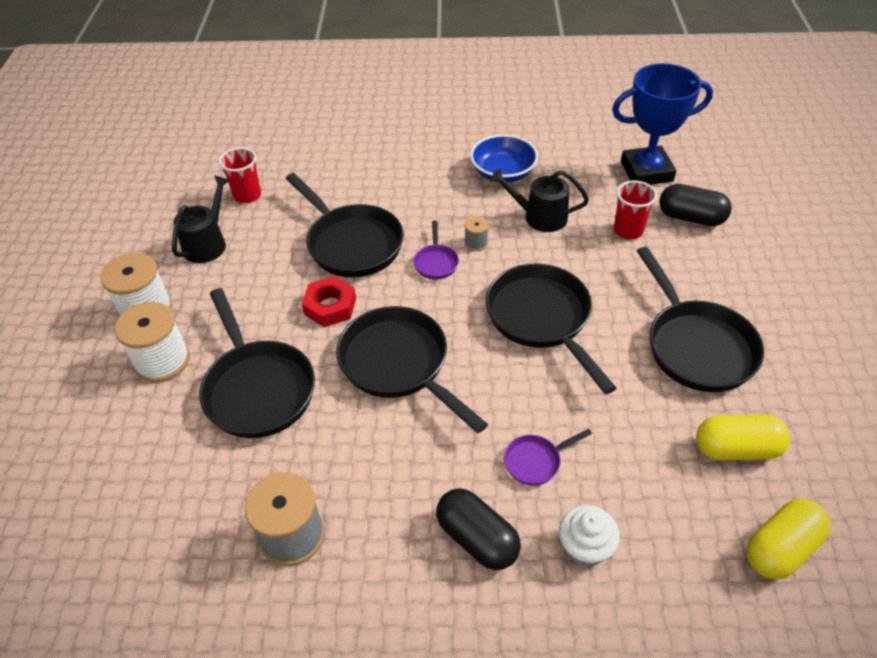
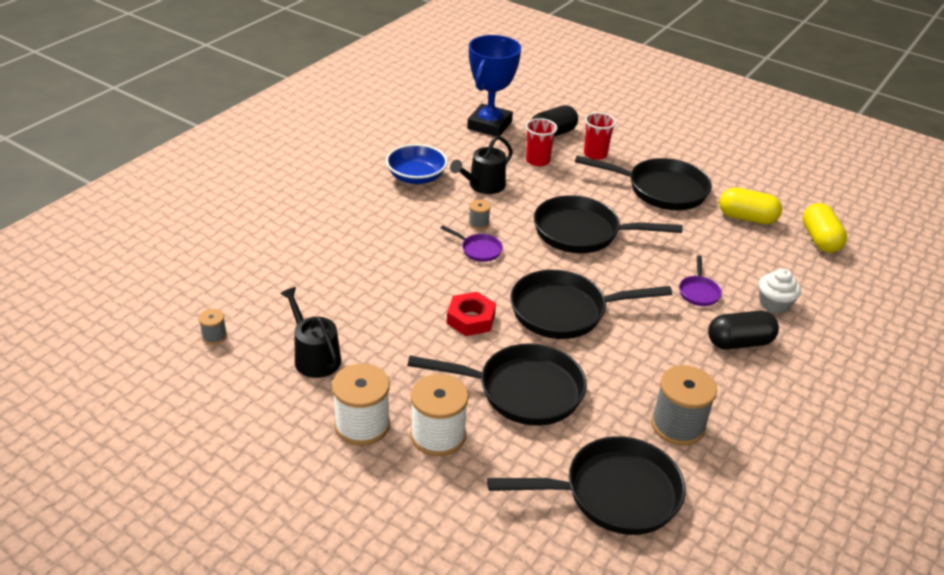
camera: 60 degrees left, 10 degrees down
(192, 184) = (214, 336): none -> grey spool
(247, 195) = (276, 310): red cup -> red cup (595, 154)
(351, 243) = (410, 279): black pan -> black pan (613, 493)
(736, 449) = (747, 218): yellow capsule -> yellow capsule turned 75 degrees clockwise

